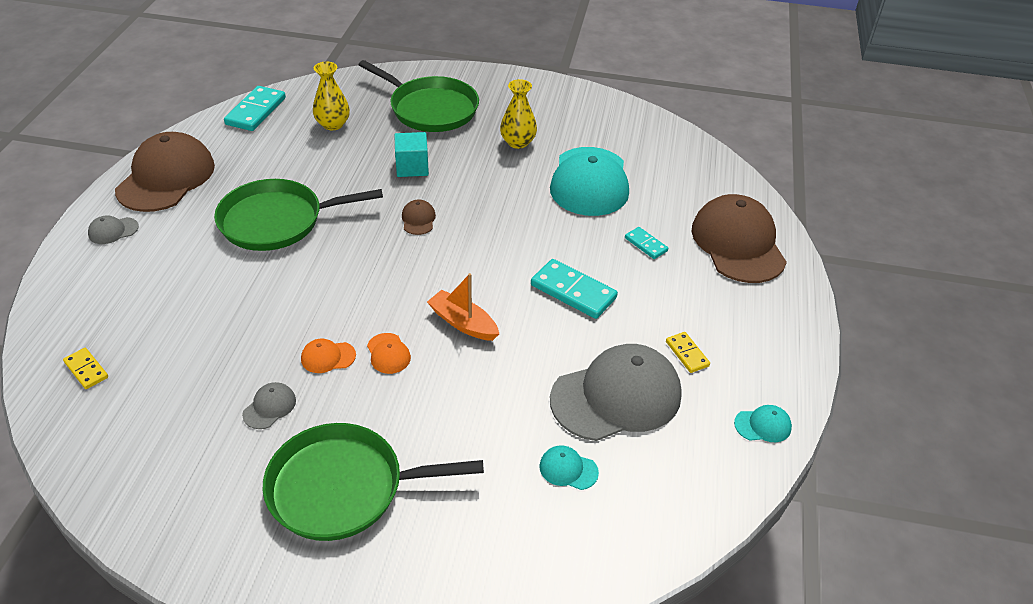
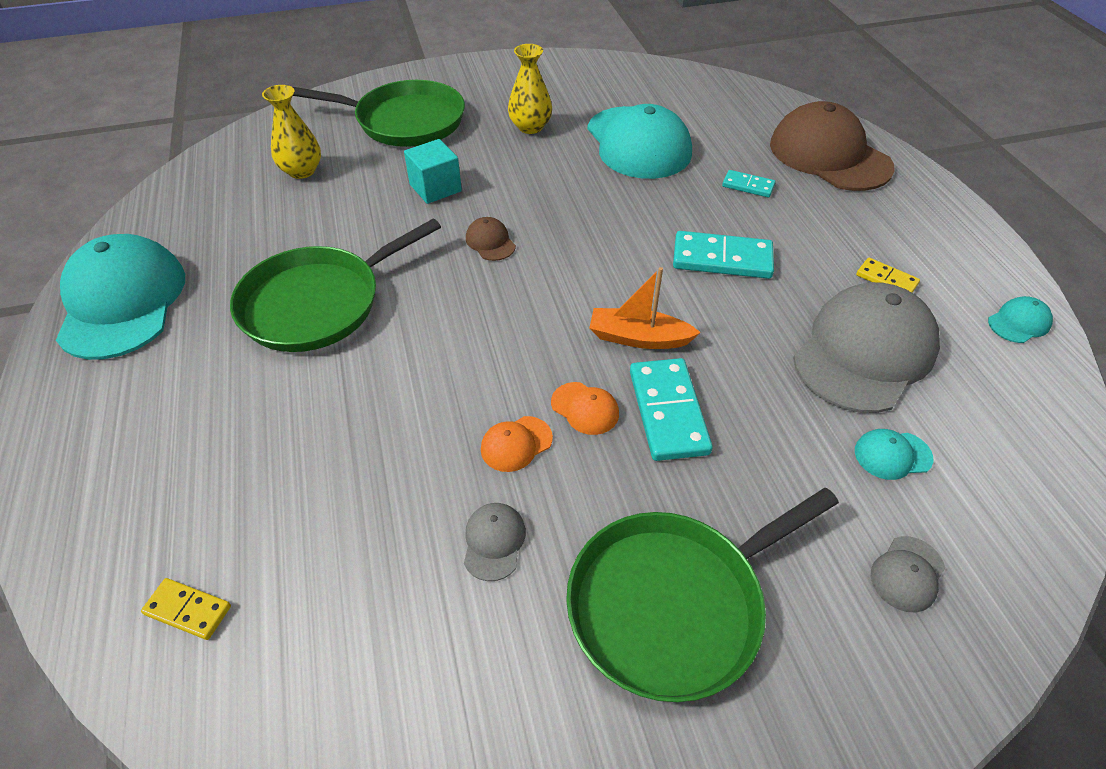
camera: 25 degrees left, 5 degrees up
(113, 231) = (91, 397): grey cap -> grey cap (907, 574)
(166, 178) = (122, 302): brown cap -> turquoise cap
(256, 111) = (190, 185): turquoise domino -> turquoise domino (668, 412)

